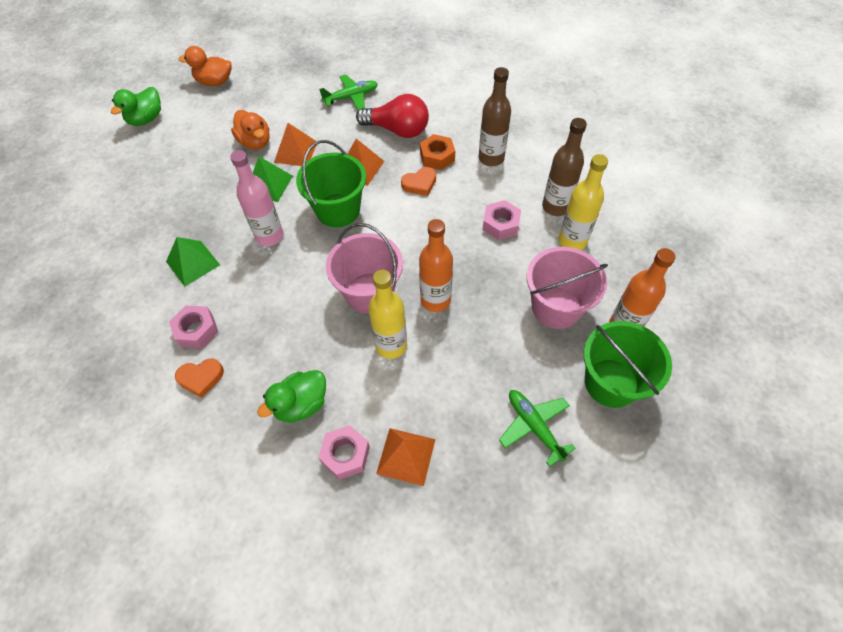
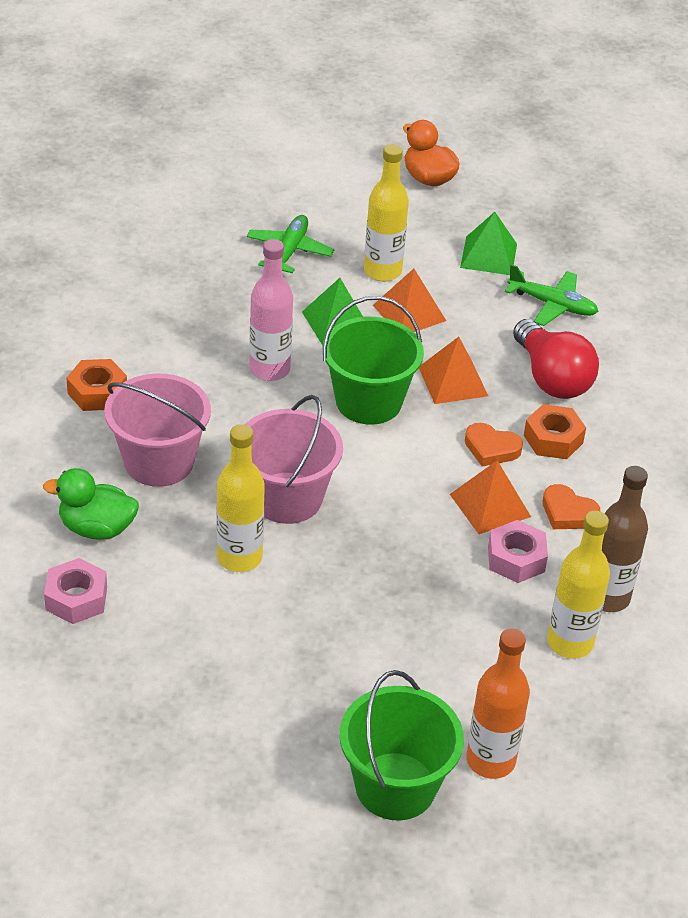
camera: 45 degrees right, 15 degrees down
(146, 119) = (309, 166): green duck -> none
(193, 263) = (170, 334): green pyramid -> green pyramid (488, 255)
(196, 330) = (97, 392): pink nut -> orange nut
(201, 378) = (49, 433): orange heart -> orange heart (568, 512)
(255, 142) = (382, 271): orange duck -> yellow bottle
(406, 456) = (121, 649): orange pyramid -> orange pyramid (490, 505)
(435, 300) = (339, 561): orange bottle -> none
(491, 158) = (613, 491): brown bottle -> none
(534, 426) = (264, 741): green plane -> green plane (289, 251)
(556, 307) = (449, 678): pink bucket -> pink bucket (159, 462)

